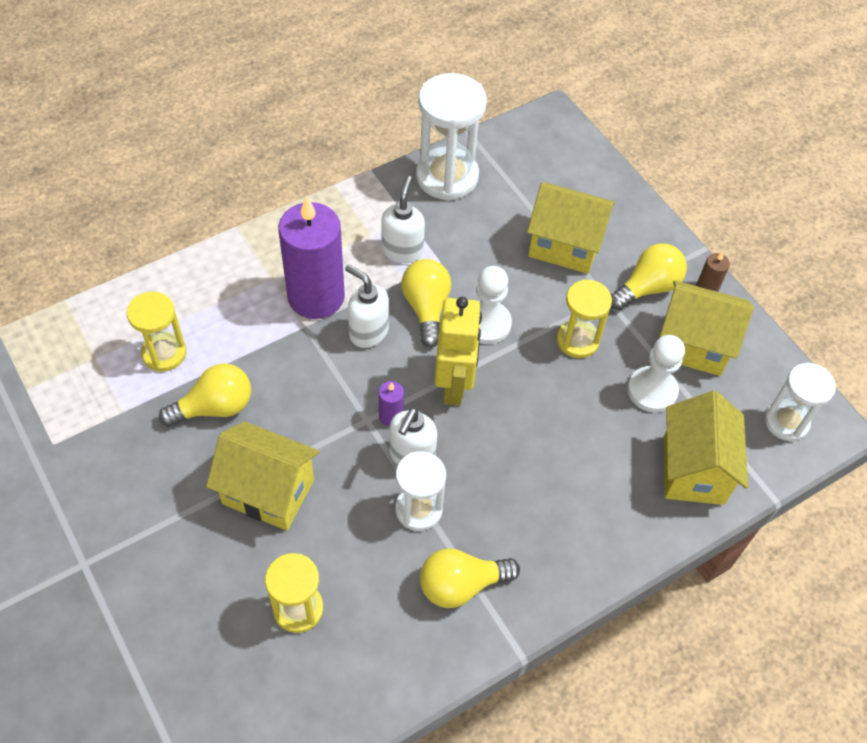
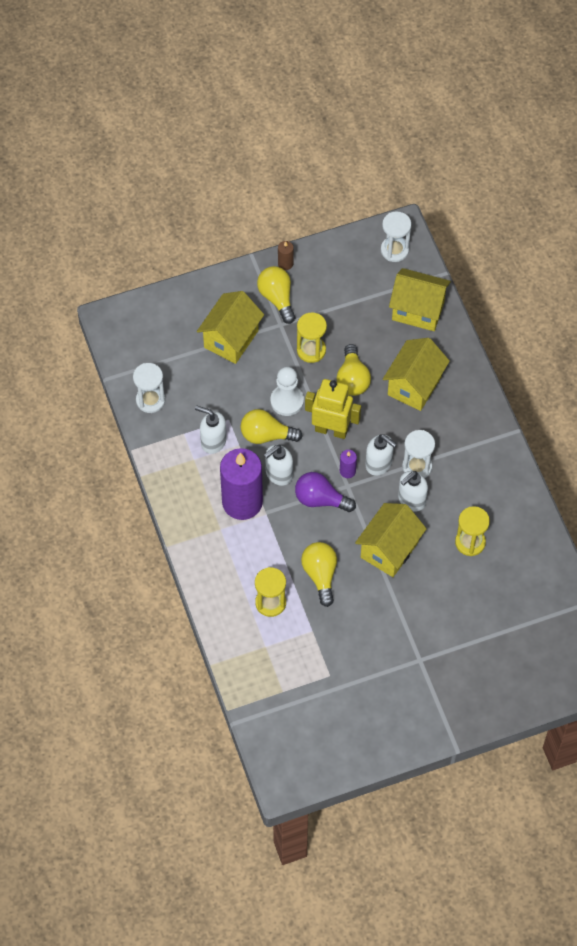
camera: 75 degrees left, 5 degrees up
(337, 389) = (320, 499): none -> purple light bulb
(359, 510) = (411, 500): none -> white soap dispenser
(447, 176) = (150, 400): white hourglass -> white hourglass, size x0.62
(461, 585) = (470, 453): yellow light bulb -> yellow light bulb (352, 379)
(652, 390) = (358, 317): white pawn -> none
(692, 345) = (328, 285): yellow house -> yellow house (414, 386)

